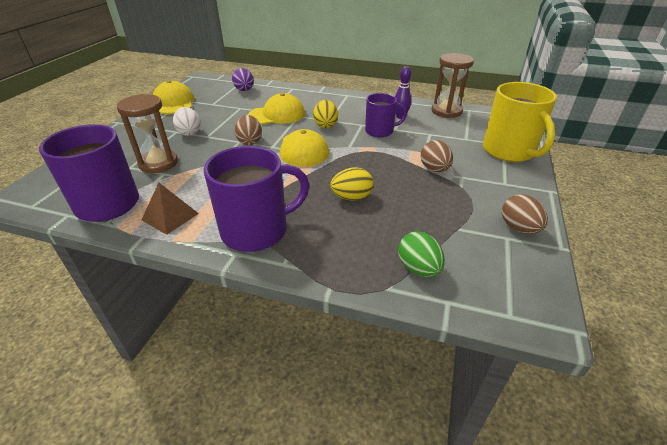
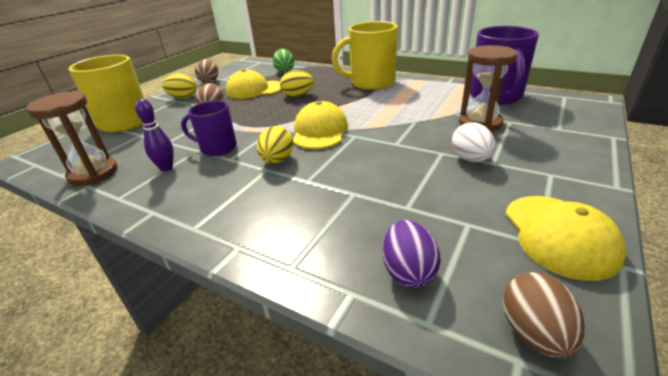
camera: 165 degrees left, 5 degrees down
(170, 216) = (436, 89): brown pyramid -> none
(249, 141) = (382, 142): brown egg -> brown egg (534, 333)
(256, 231) = (371, 82): purple mug -> yellow mug
(277, 115) = (341, 184): yellow cap -> yellow cap (254, 90)
(502, 188) = (183, 98): none -> yellow egg

